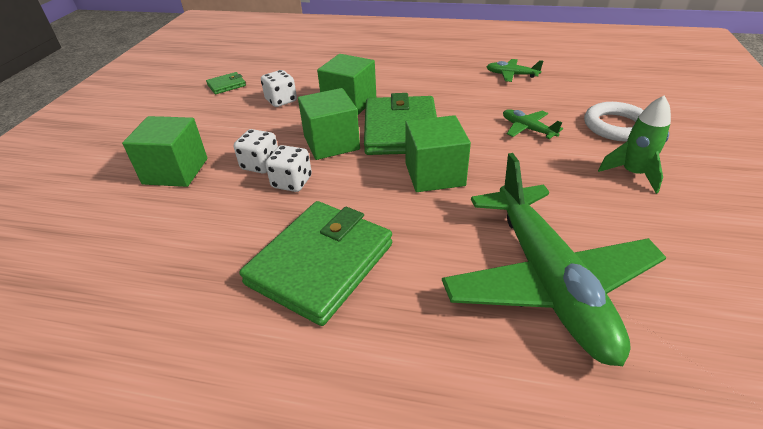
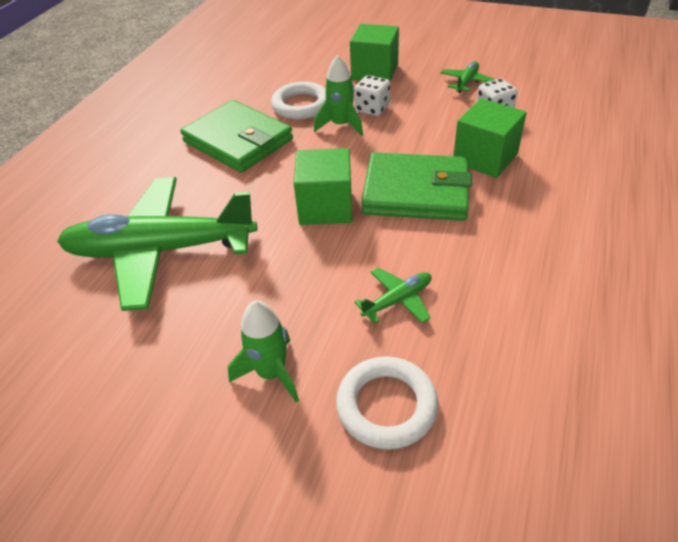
camera: 100 degrees right, 5 degrees up
(226, 85) = (532, 78): green wallet -> none
(240, 220) = (301, 105): none -> white ring
(292, 182) = (341, 125): white dice -> green rocket
(331, 143) = (399, 145): green cube -> none
(511, 75) = (573, 325): green plane -> green plane (466, 82)

